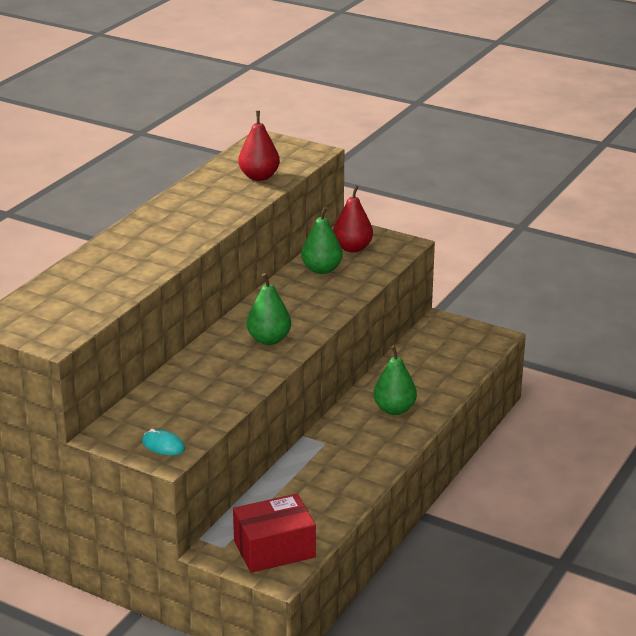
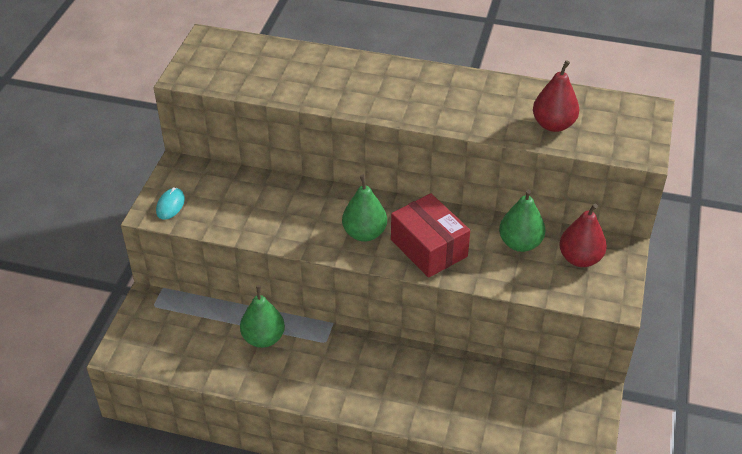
camera: 75 degrees right, 15 degrees up
(274, 549) = (155, 340): red box -> red box (429, 248)
(394, 409) = (401, 385): green pear -> green pear (263, 338)

